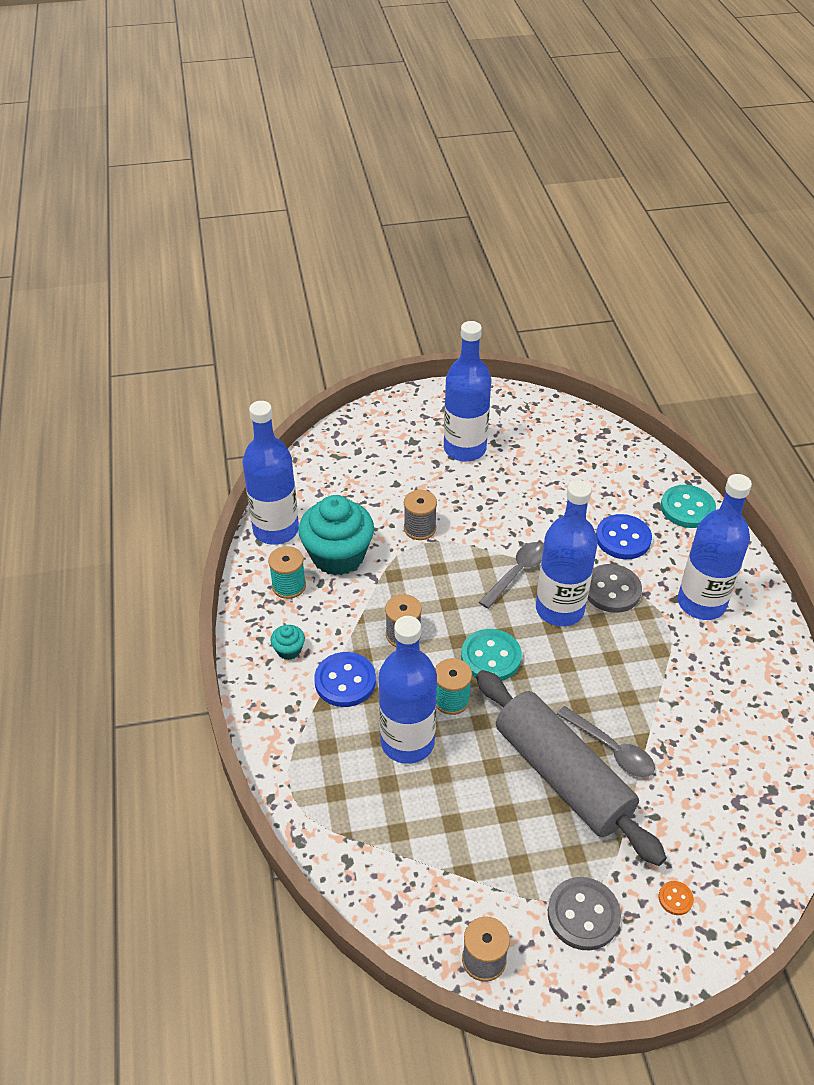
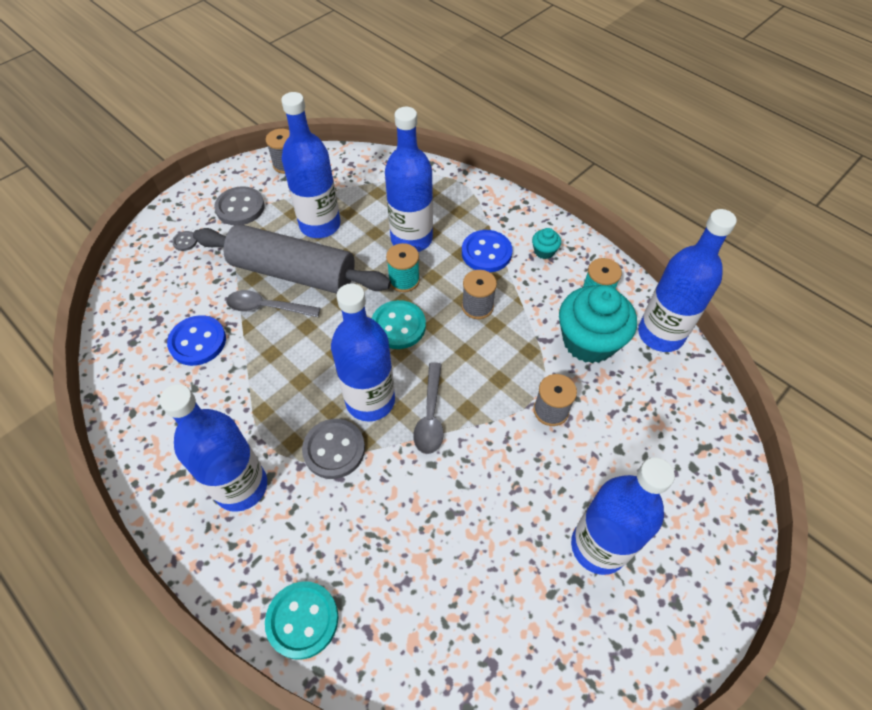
camera: 145 degrees right, 10 degrees up
(497, 823) = (320, 225): none -> blue bottle
(623, 538) = (354, 523): blue button -> blue button (198, 342)
(675, 898) = (185, 241): orange button -> grey button

